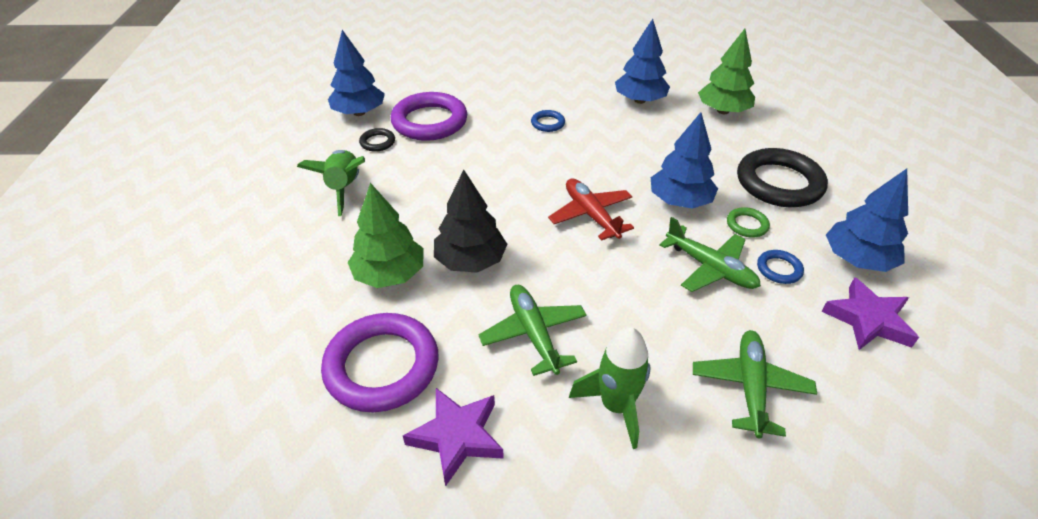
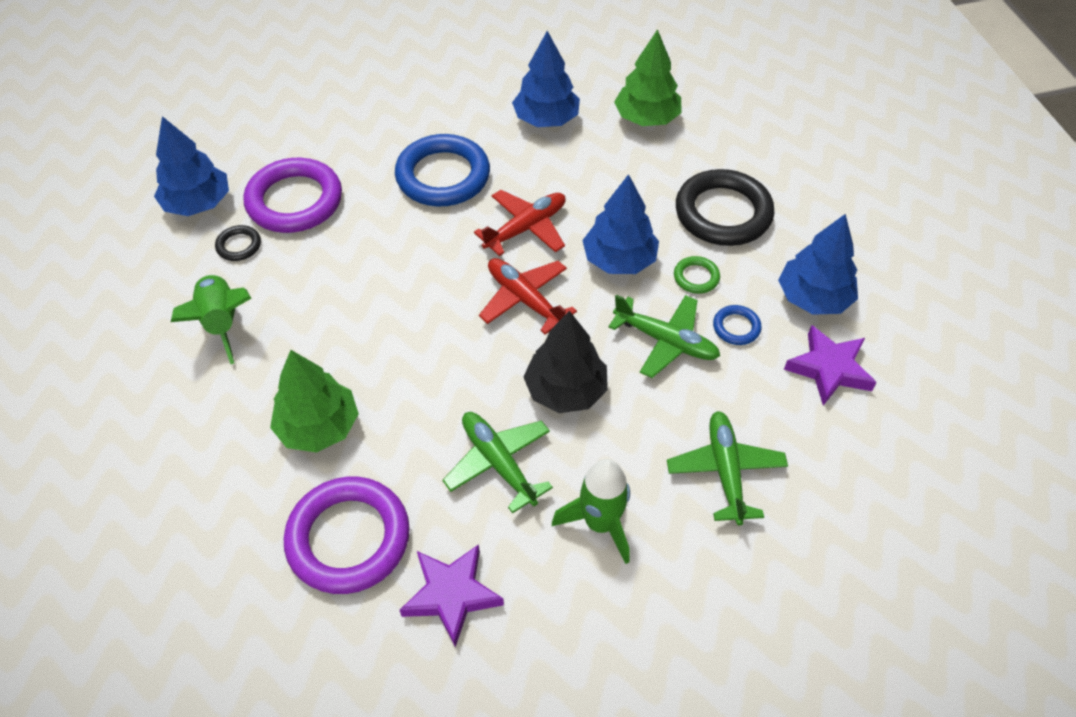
camera: 15 degrees left, 10 degrees up
(470, 261) = (405, 389): black tree -> black tree (566, 390)
(548, 123) = (443, 176): blue ring -> blue ring, size x2.23
(605, 166) = (526, 228): none -> red plane

